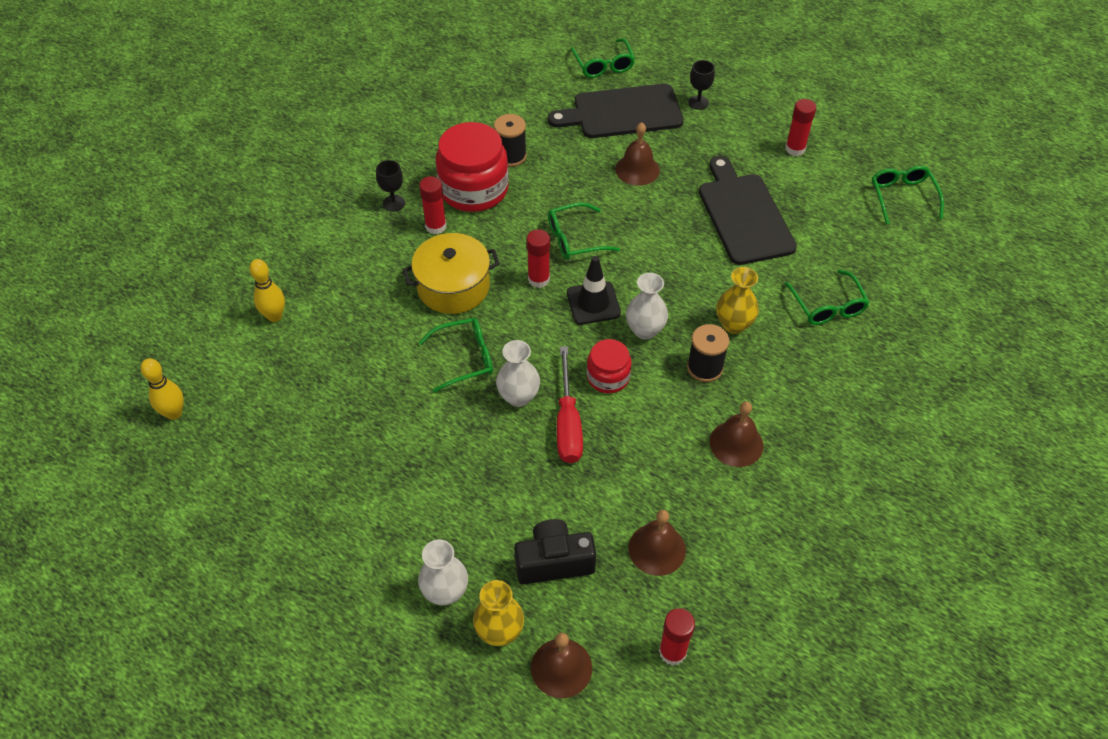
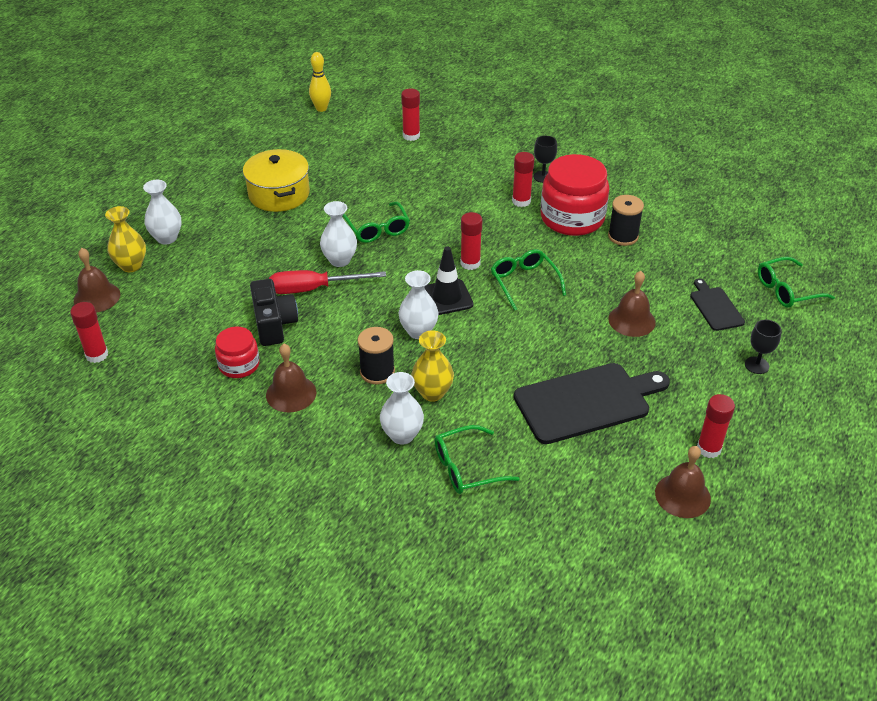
camera: 85 degrees right, 10 degrees down
(274, 316) = (411, 136): yellow bowling pin -> red glue stick
(453, 287) = (454, 216): yellow pot -> yellow pot (279, 194)
(554, 562) = (184, 288): black camera -> black camera (274, 324)
(608, 377) = (363, 310): red jar -> red jar (239, 365)
(623, 112) = (715, 307): black cutting board -> black cutting board, size x0.52
(657, 549) = (188, 344): brown bell -> brown bell (682, 495)
(790, 351) = (402, 435): none -> white vase
(902, 197) = (657, 550): green glasses -> none

